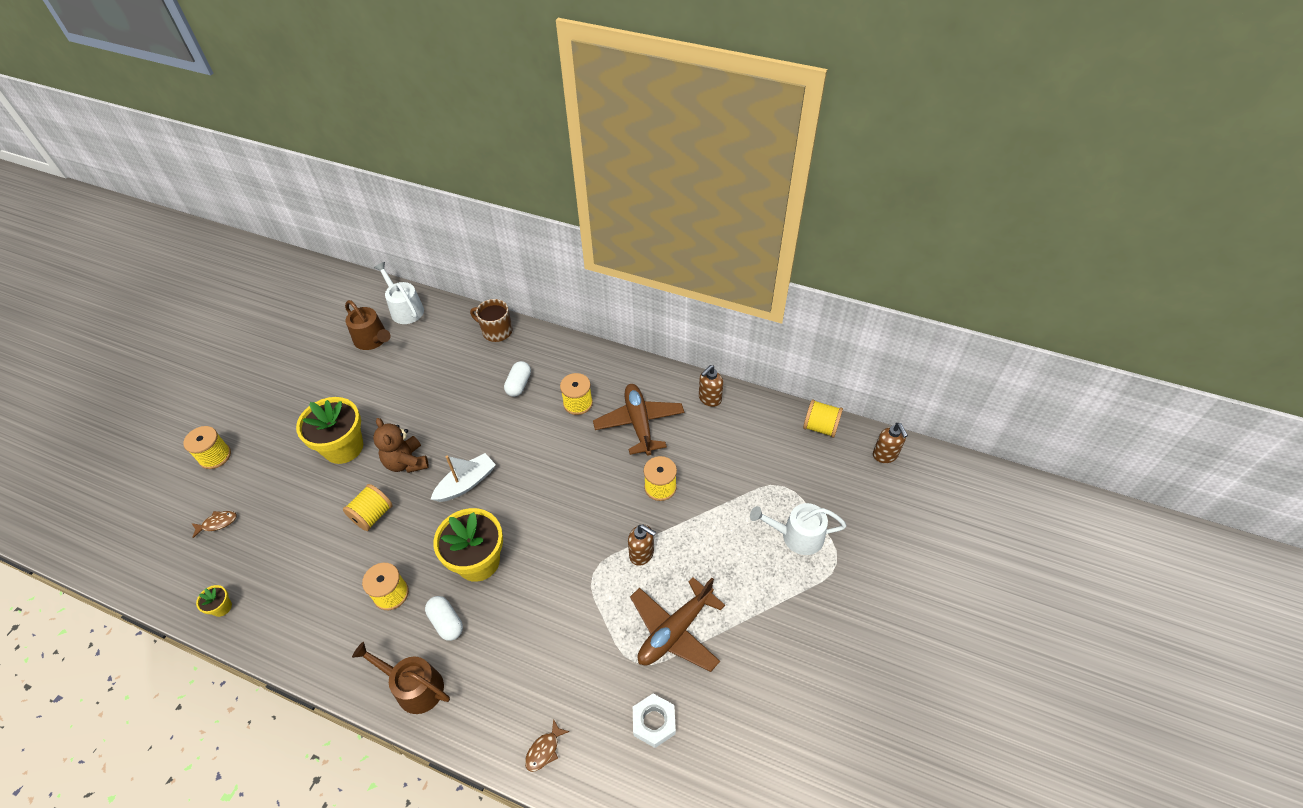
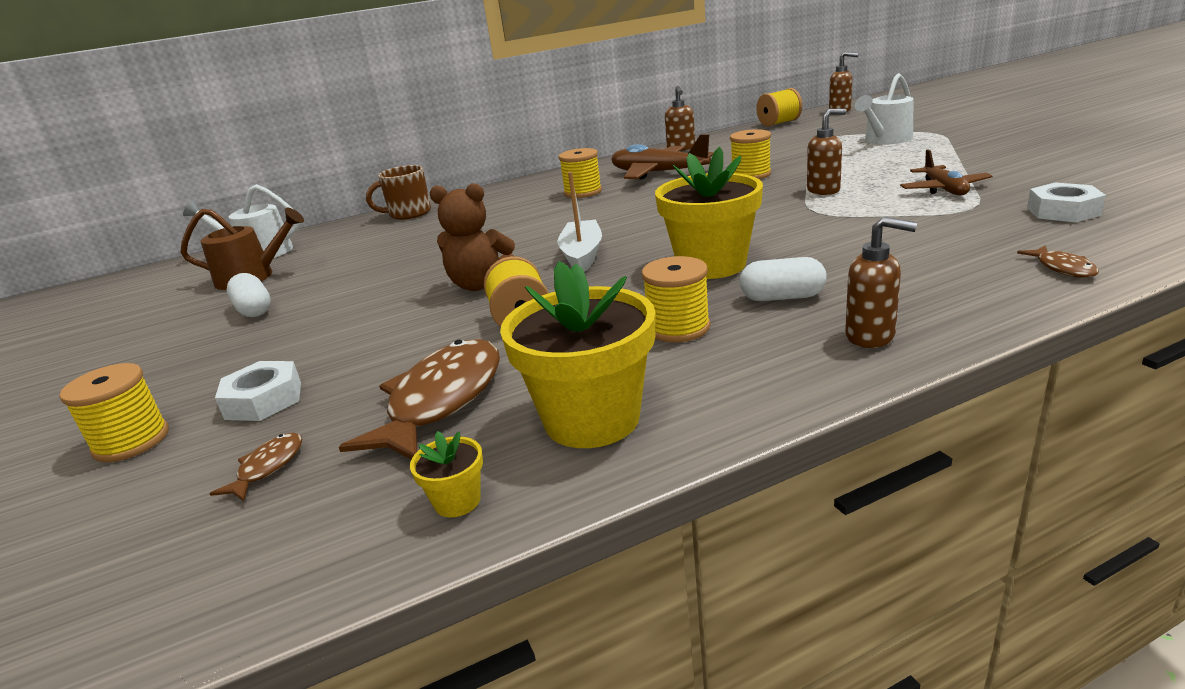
camera: 45 degrees left, 25 degrees down
(260, 473) = (264, 400): none -> white nut
(285, 543) = (441, 401): none -> brown fish
(343, 447) = (367, 322): yellow flower pot -> yellow flower pot (592, 419)
(414, 687) = (871, 336): brown watering can -> brown soap dispenser
(519, 384) = (502, 213): white capsule -> white capsule (254, 310)
(675, 631) = (944, 189): brown plane -> brown plane, size x0.63

